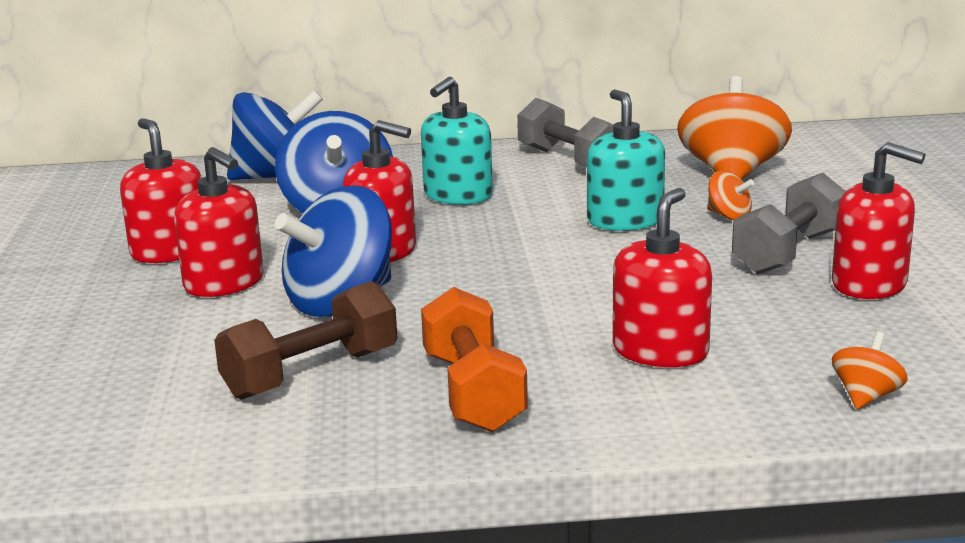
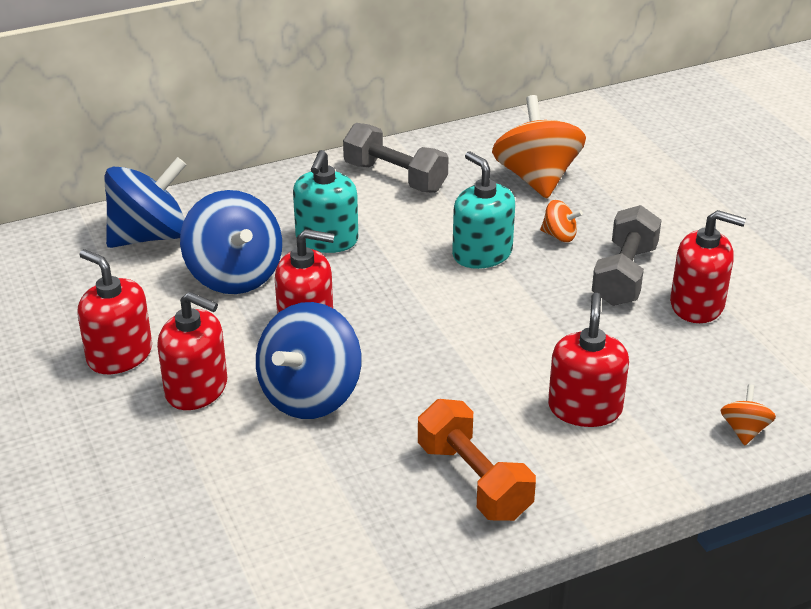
camera: 20 degrees left, 15 degrees up
(311, 374) = (339, 485): brown dumbbell -> none

